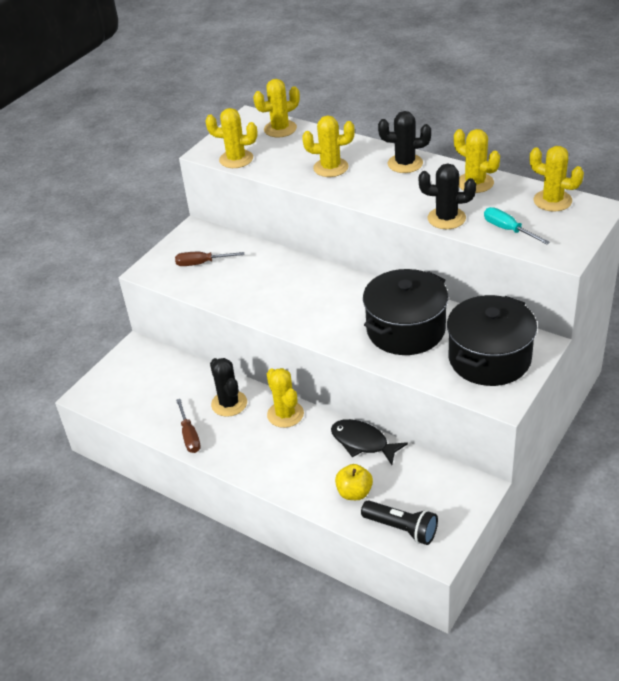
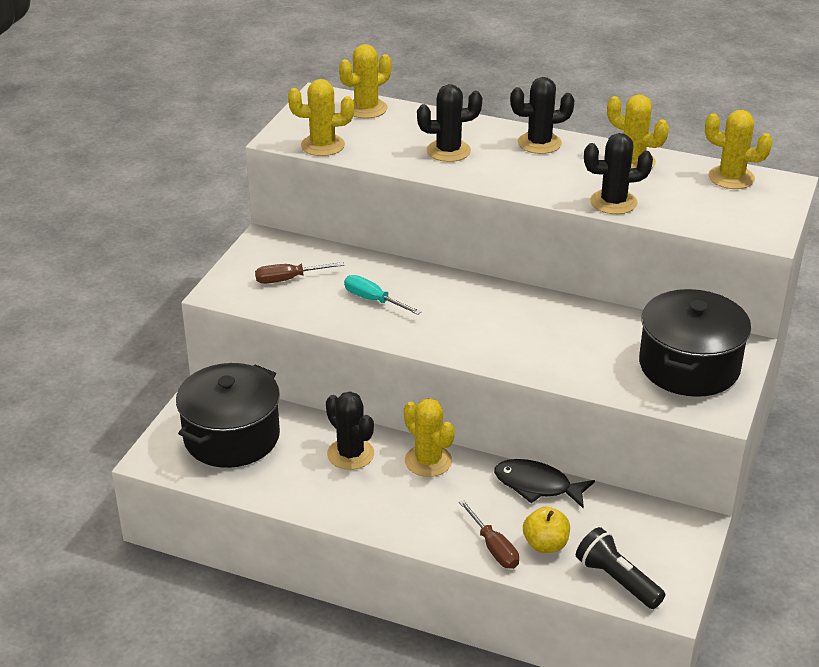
camera: 15 degrees left, 5 degrees down
(189, 436) = (311, 497): brown screwdriver -> brown screwdriver (493, 547)
(330, 167) = (448, 151): yellow cactus -> black cactus
(401, 529) = (617, 580): black flashlight -> black flashlight turned 150 degrees counterclockwise
(406, 329) = (577, 341): black pot -> black pot (232, 437)
(508, 230) = (691, 211): turquoise screwdriver -> turquoise screwdriver (373, 300)

